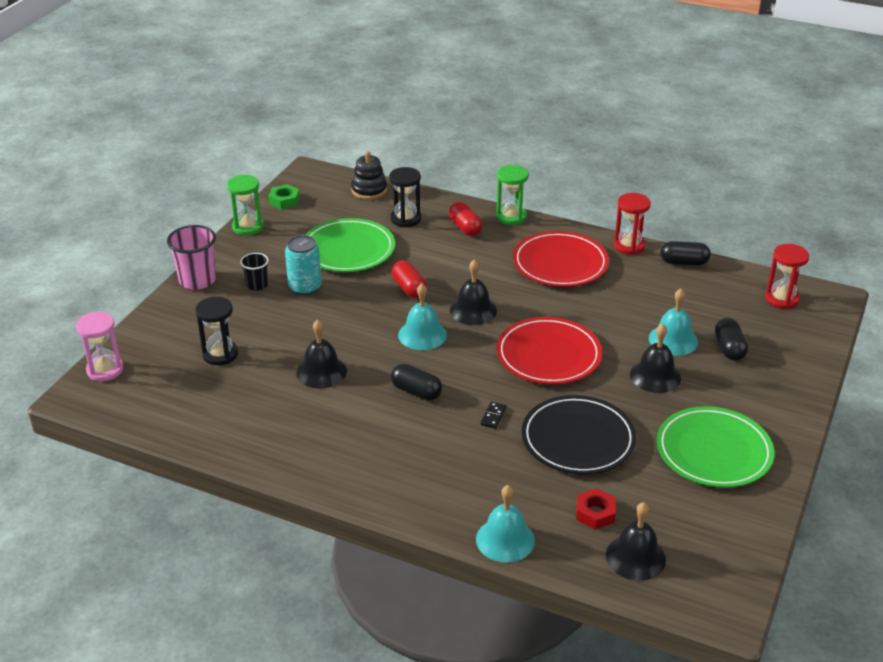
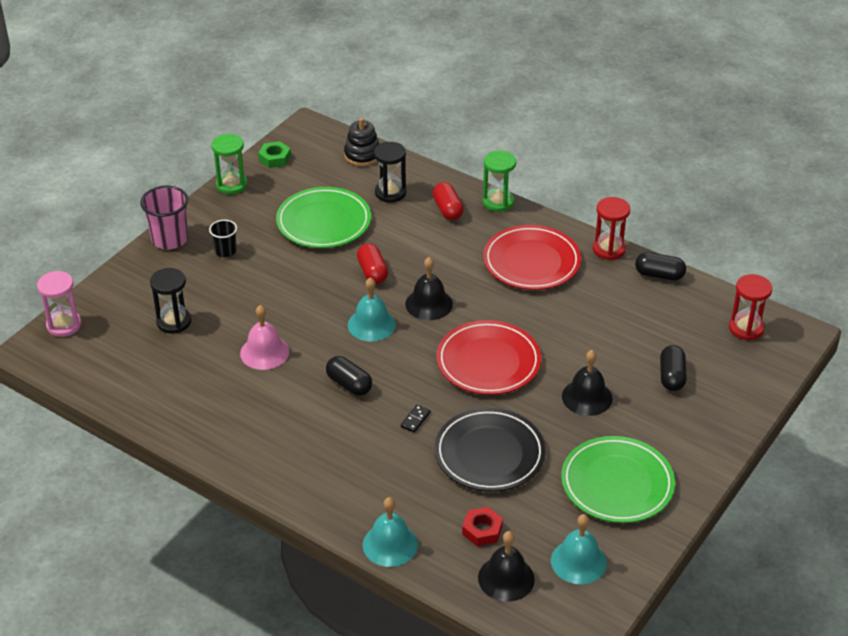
camera: 10 degrees right, 5 degrees up
(305, 287) = (271, 259): turquoise can -> none
(321, 372) = (264, 352): black bell -> pink bell
(673, 340) = (618, 360): turquoise bell -> turquoise bell (578, 561)

